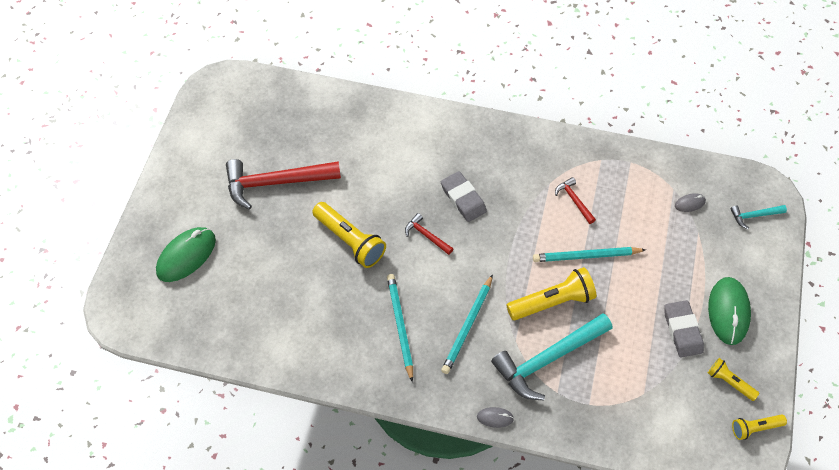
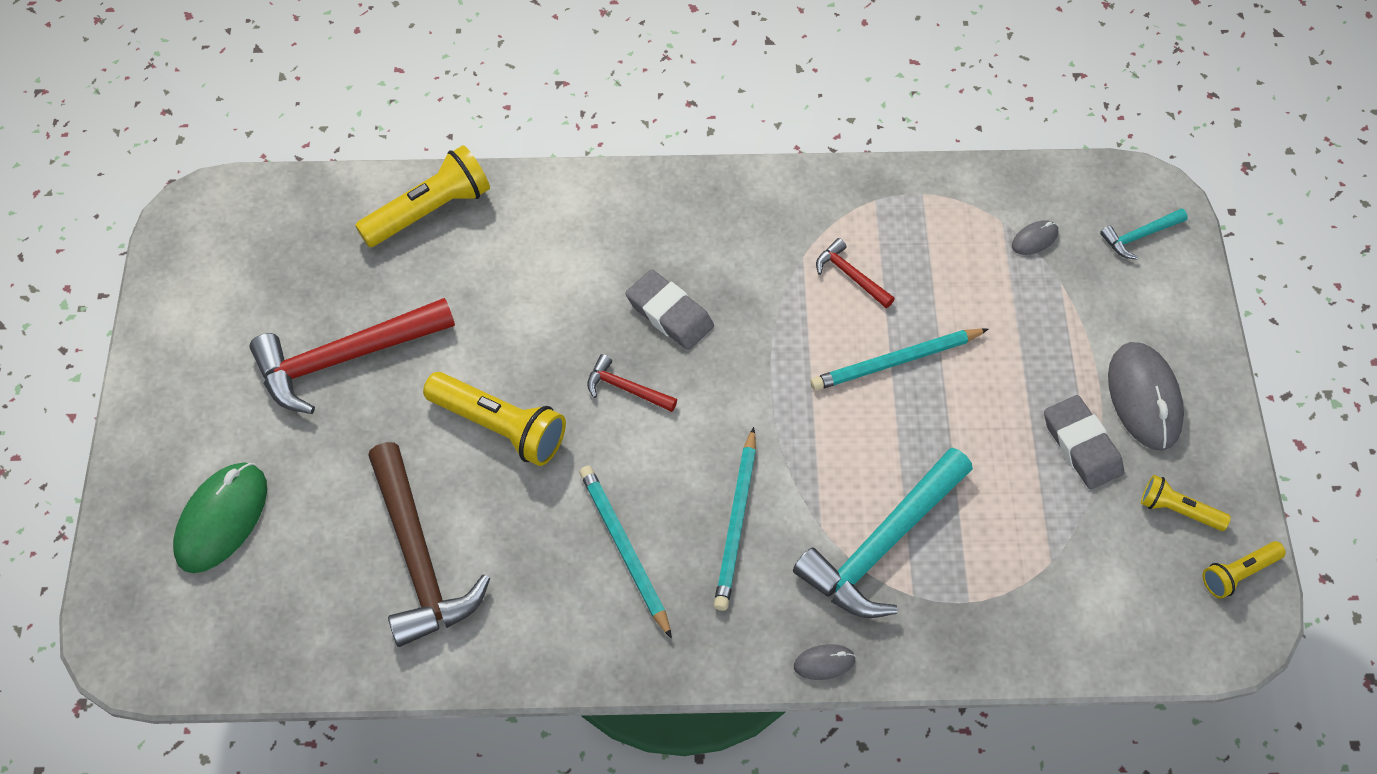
camera: 15 degrees left, 0 degrees up
(286, 303) = (419, 558): none -> brown hammer
(552, 302) = (863, 449): yellow flashlight -> yellow flashlight (429, 211)
(728, 312) = (1144, 398): green mouse -> grey mouse

